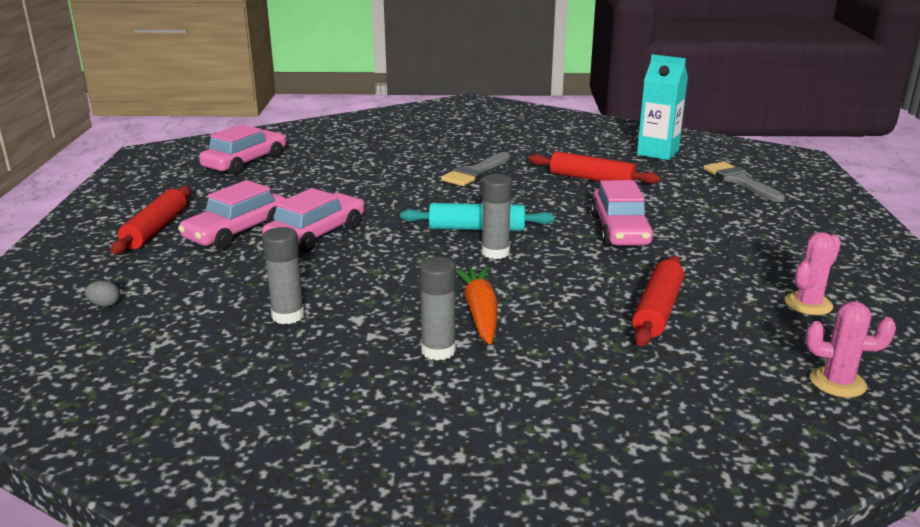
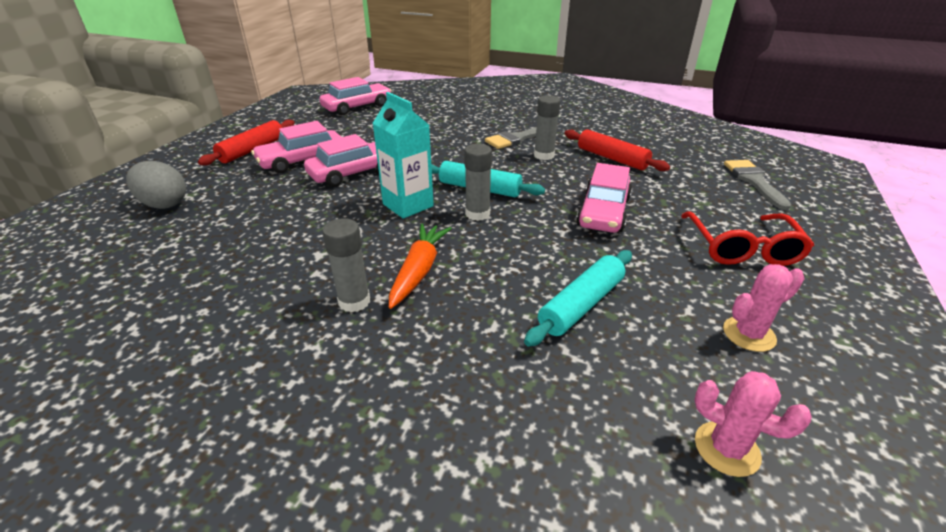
camera: 20 degrees right, 10 degrees up
(105, 304) = (164, 204): grey egg -> grey egg, size x2.28
(288, 315) = (272, 240): grey glue stick -> grey glue stick (544, 155)
(657, 152) = (690, 142): turquoise carton -> turquoise carton (408, 205)
(657, 310) = (581, 305): red rolling pin -> turquoise rolling pin
(763, 240) = (741, 248): none -> red glasses

